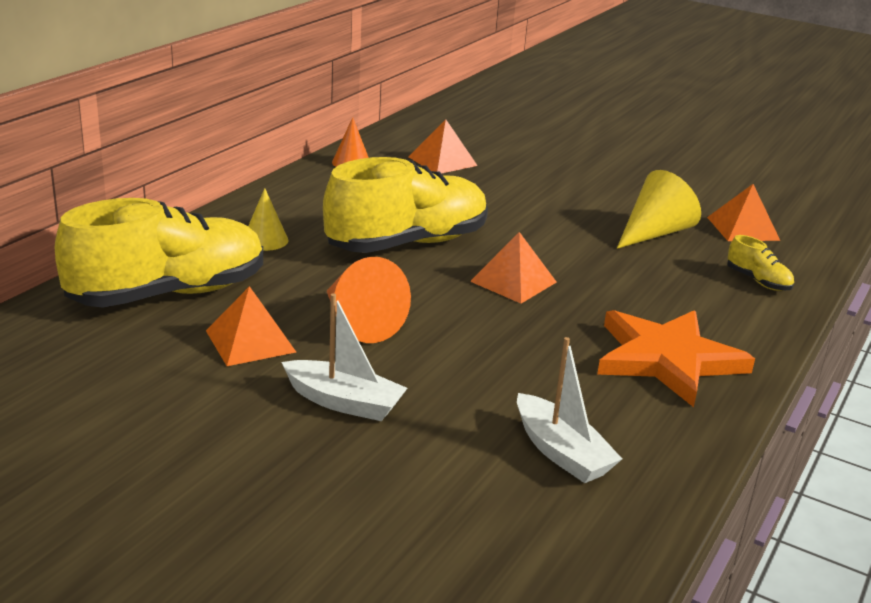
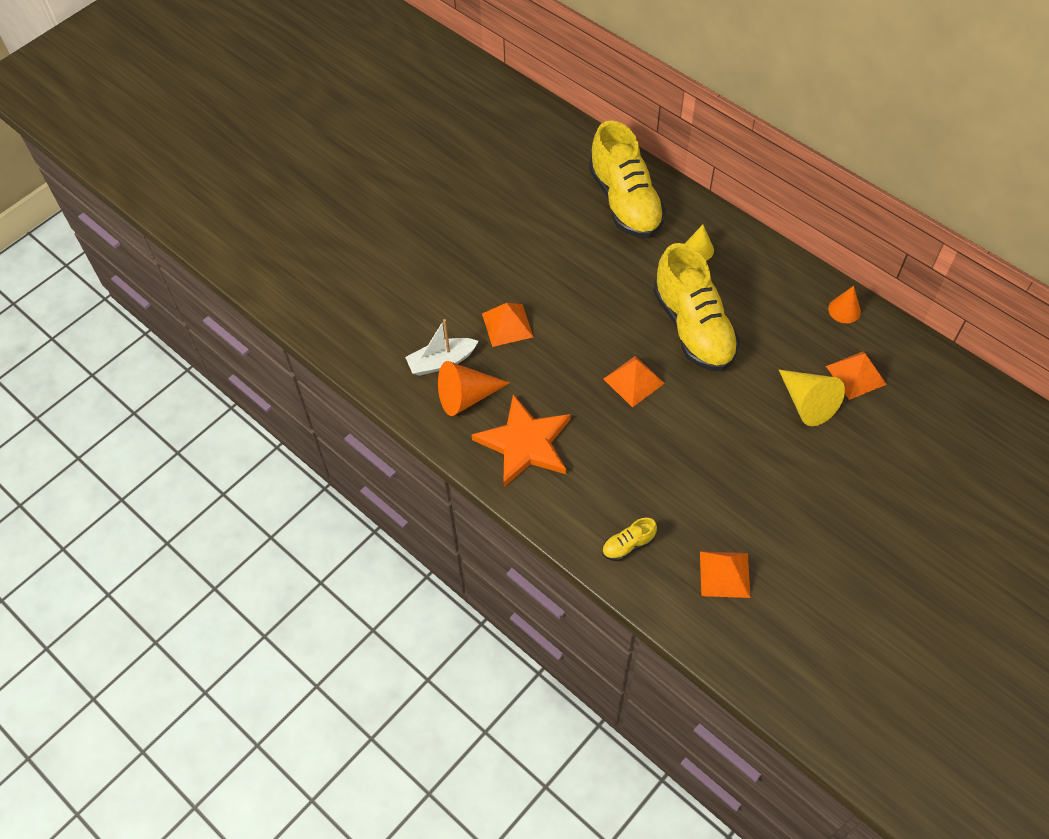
camera: 105 degrees right, 30 degrees up
(250, 341) = (568, 238): orange pyramid -> orange pyramid (507, 325)
(344, 402) = (501, 274): white boat -> none
(359, 323) = (584, 289): orange cone -> orange cone (466, 397)
(654, 233) = (714, 499): yellow cone -> yellow cone (807, 403)

